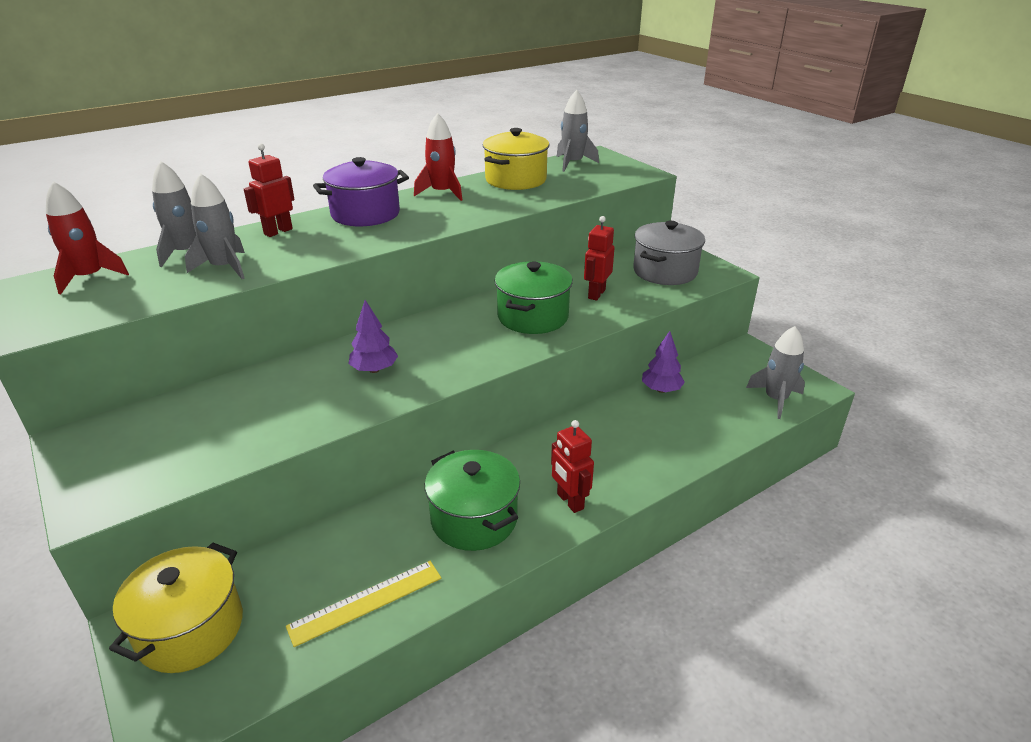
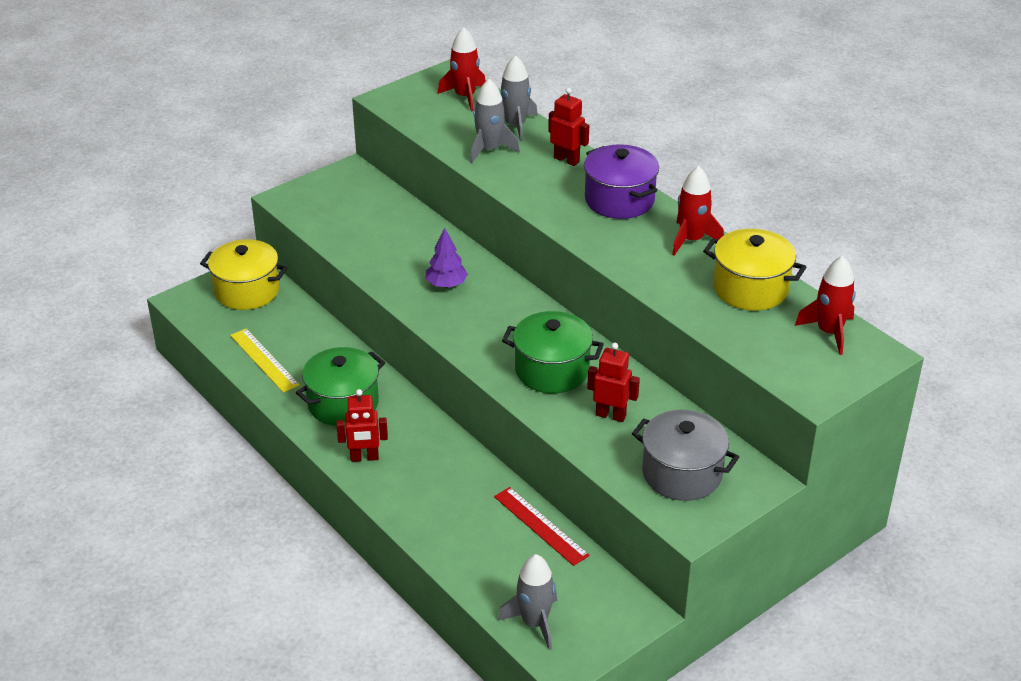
camera: 85 degrees right, 5 degrees up
(569, 501) = (364, 457): red robot -> red robot turned 150 degrees counterclockwise
(573, 163) = (829, 332): grey rocket -> red rocket
(661, 389) = (540, 526): purple tree -> red ruler

